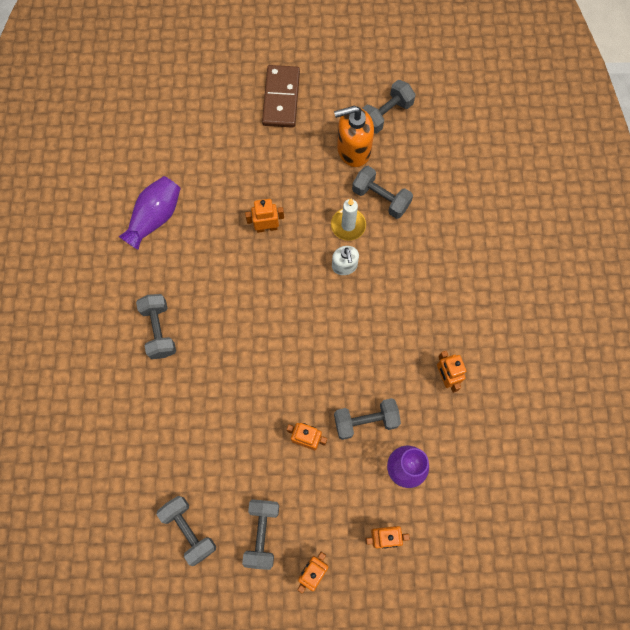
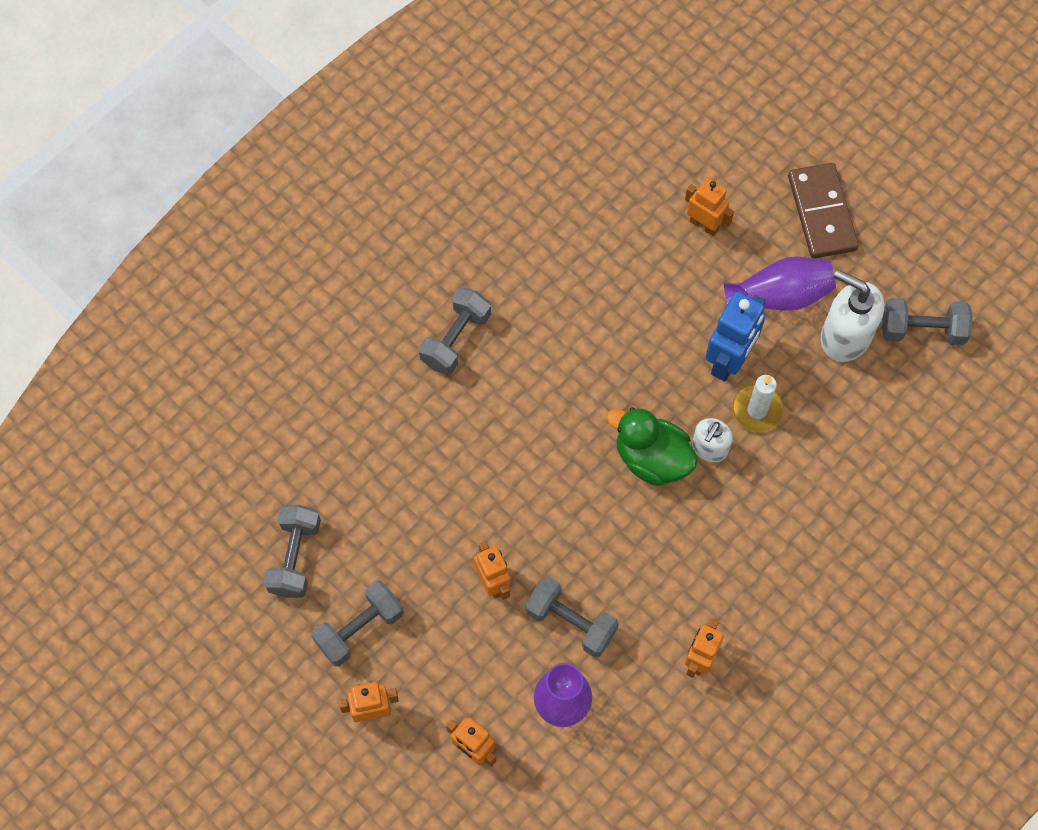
camera: 45 degrees right, 5 degrees down
(155, 217) = (563, 222): purple vase -> purple vase (779, 296)
(266, 227) = (667, 335): orange robot -> orange robot (704, 225)
(281, 98) = (822, 213): brown domino -> brown domino turned 60 degrees counterclockwise
(309, 213) = (729, 360): none -> blue robot
(321, 298) = (652, 458): none -> green duck
(353, 150) = (845, 336): orange soap dispenser -> white soap dispenser
(381, 198) = (822, 414): grey dumbbell -> none

